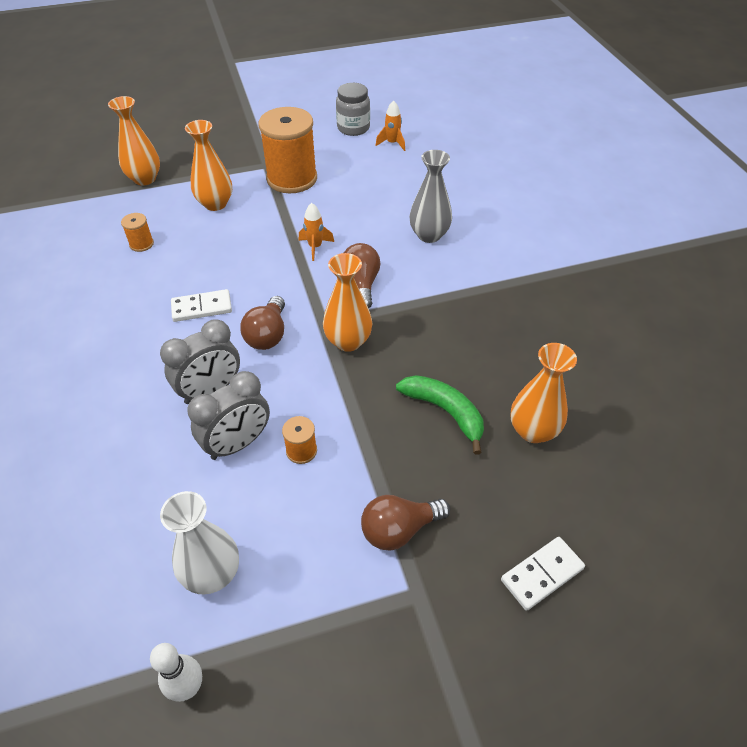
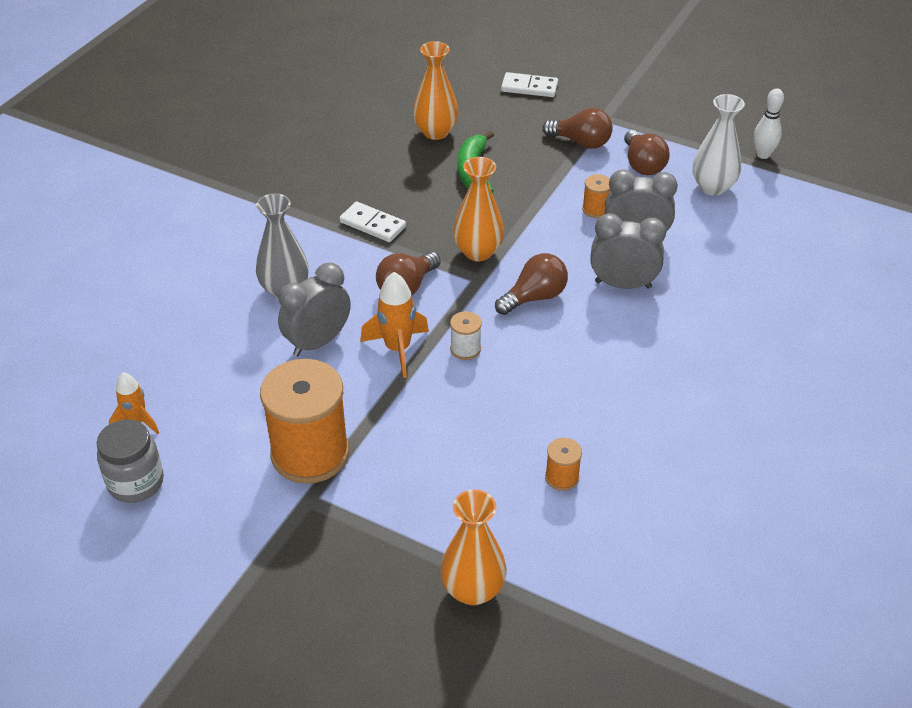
camera: 135 degrees left, 5 degrees down
(202, 307) = (566, 358): white domino -> white domino (372, 224)
(215, 204) = (431, 479): orange vase -> none
(274, 272) = (465, 349): none -> white spool
(310, 547) = (642, 165): none -> brown light bulb
(315, 247) = (397, 349): orange rocket -> orange rocket, size x1.51
(365, 222) = (317, 342): none -> grey clock

